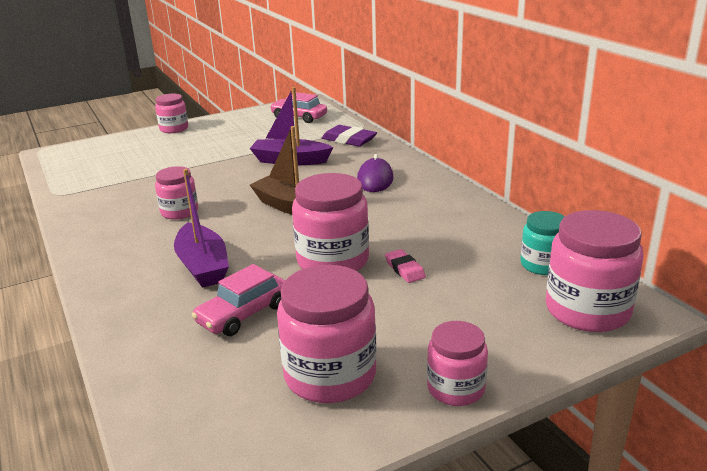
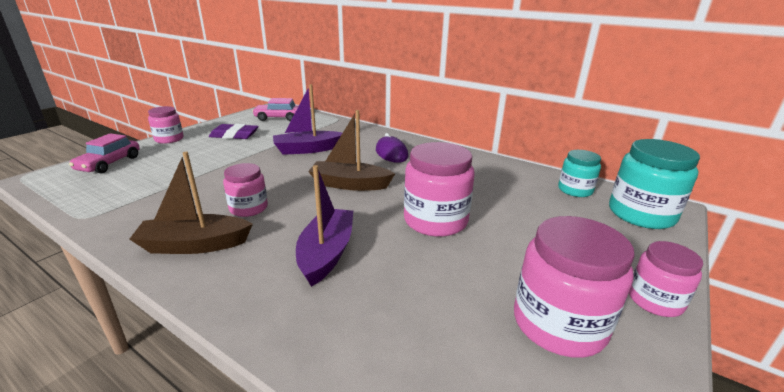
camera: 30 degrees left, 0 degrees up
(112, 234) = (195, 245): none -> brown boat
(203, 266) = (326, 253): purple boat -> purple boat turned 120 degrees counterclockwise
(244, 314) = (417, 289): pink car -> pink car (109, 163)
(349, 140) = (338, 129): purple eraser -> purple eraser (234, 135)
(404, 269) = (495, 214): pink eraser -> none
(587, 310) = (641, 214): pink jar -> turquoise jar

